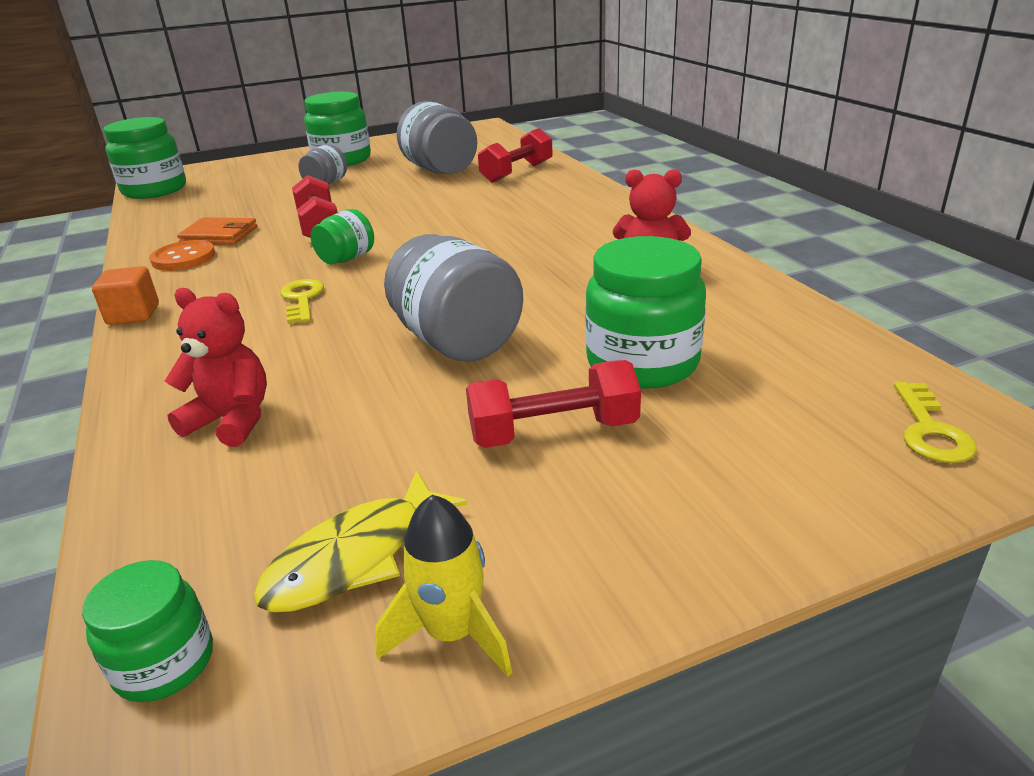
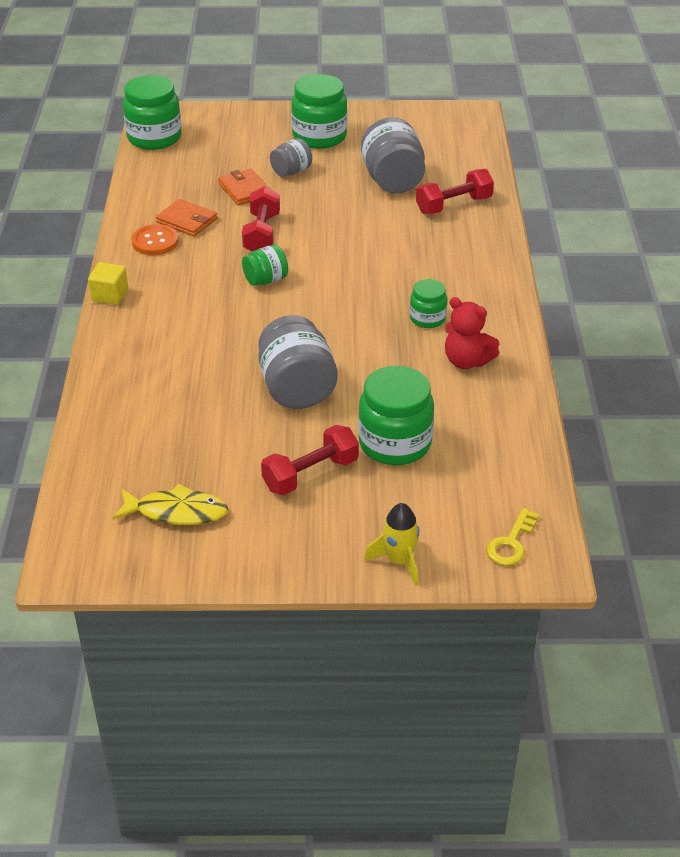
camera: 20 degrees right, 10 degrees up
(133, 315) = (110, 295): orange cube -> yellow cube
(164, 663) = (82, 532): green jar -> green jar (427, 318)
(232, 420) = (145, 408): red teddy bear -> none
(280, 203) = (245, 190): none -> orange wallet
(302, 299) = (219, 315): yellow key -> none
(355, 557) = (176, 512): yellow fish -> yellow fish turned 150 degrees counterclockwise
(452, 633) = (201, 561): yellow rocket -> yellow rocket (399, 561)
(553, 432) = (310, 474): red dumbbell -> red dumbbell turned 45 degrees counterclockwise

